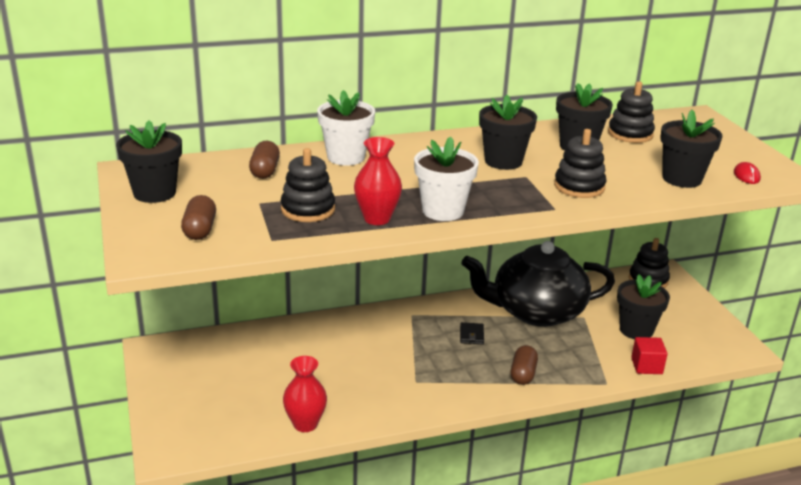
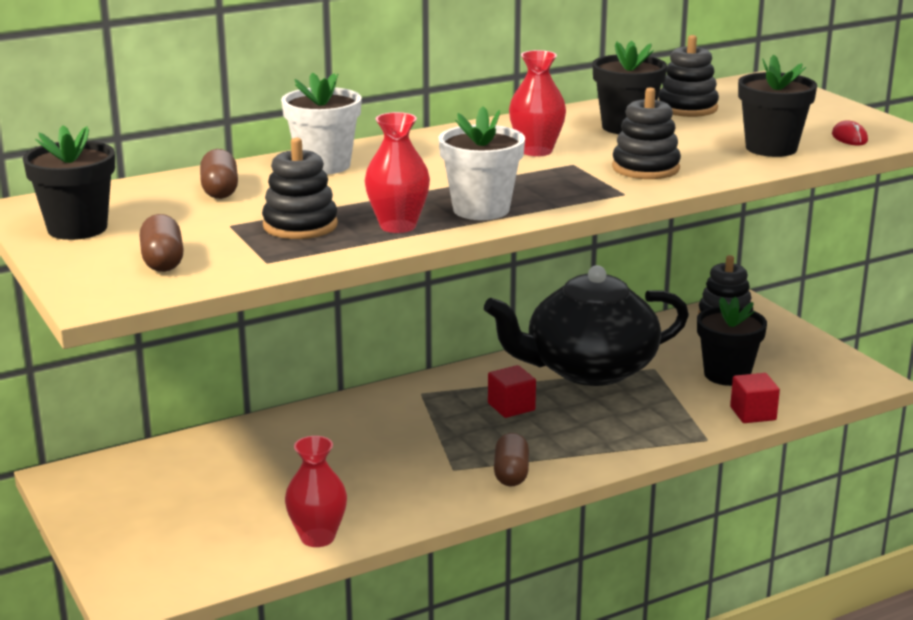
camera: 10 degrees left, 5 degrees down
(471, 335) = (511, 407): black wallet -> red cube
(503, 161) = (536, 151): black flower pot -> red vase
(523, 374) = (594, 442): brown capsule -> brown capsule (511, 474)

